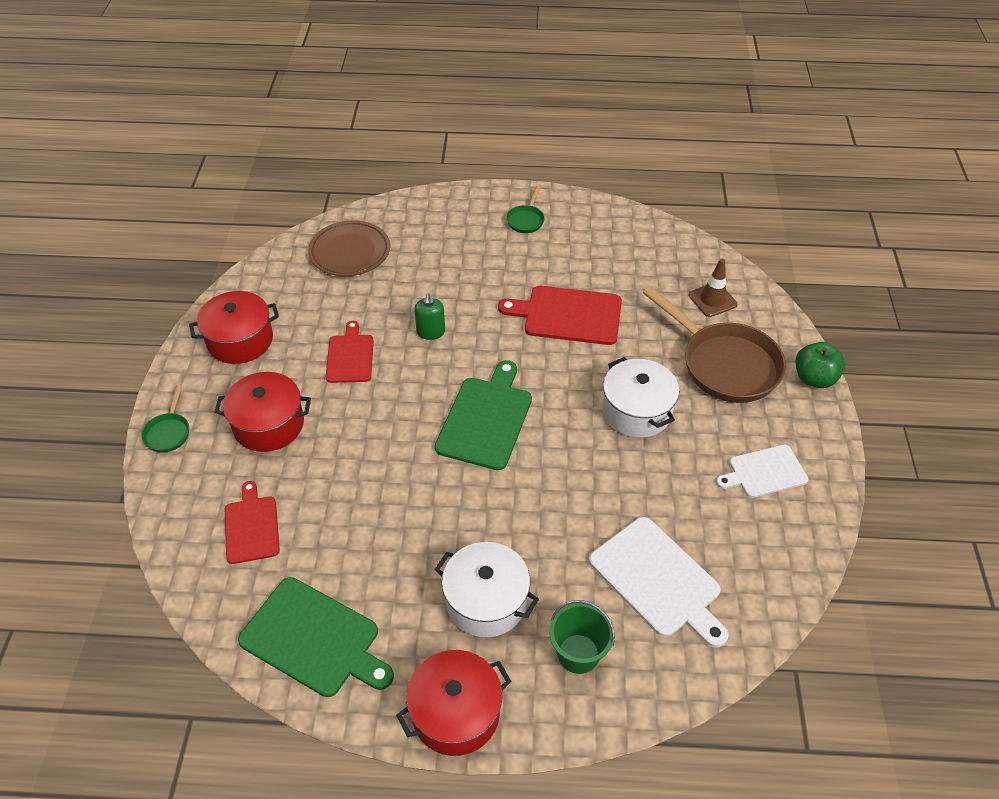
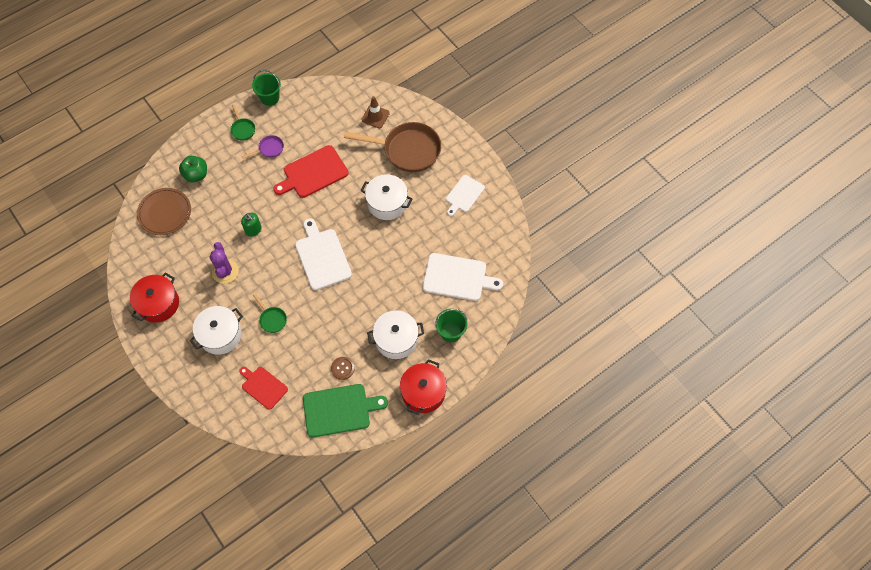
camera: 40 degrees left, 15 degrees up
(168, 432) = (174, 375): green pan -> green pan (272, 319)
(268, 424) = (220, 335): red pot -> white pot
(350, 356) = (225, 271): red cutting board -> purple cactus
(374, 583) = (342, 368): none -> brown button
(486, 419) = (322, 257): green cutting board -> white cutting board
(538, 258) = (269, 149): none -> purple pan
(590, 207) = (270, 98): none -> green bucket
(814, 378) = (452, 130): green apple -> green apple (196, 175)

